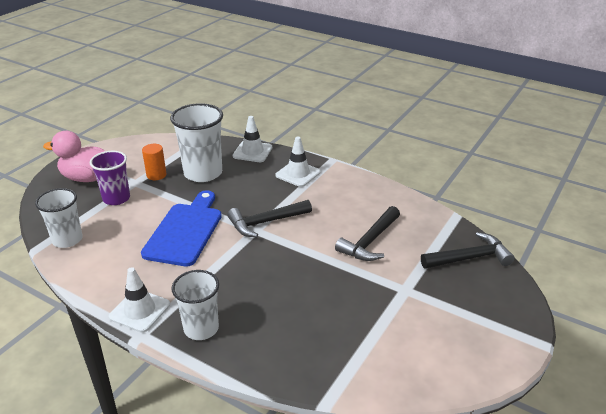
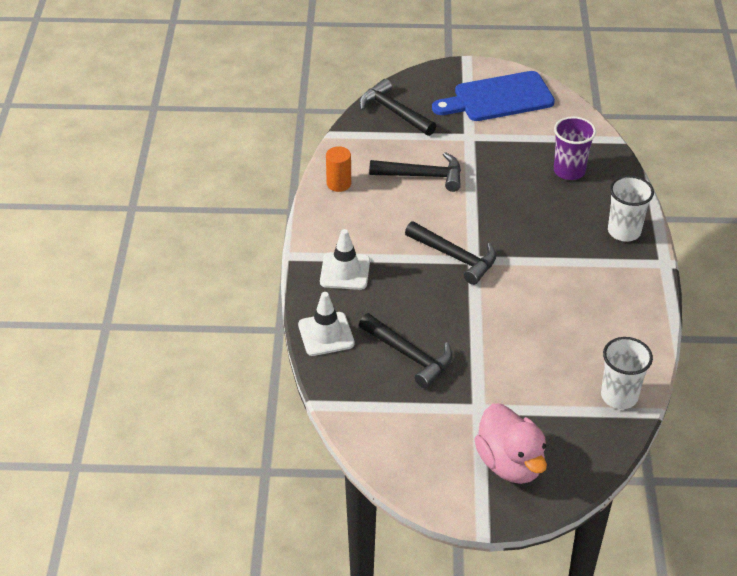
camera: 120 degrees left, 10 degrees up
(116, 198) = (522, 404): purple cup -> purple cup (569, 171)
(140, 311) = (645, 279): white traffic cone -> none
(156, 175) = (448, 397): orange cylinder -> orange cylinder (339, 184)
(185, 231) = (521, 310): blue cutting board -> blue cutting board (498, 98)
(203, 173) = (409, 355): white cup -> black hammer

